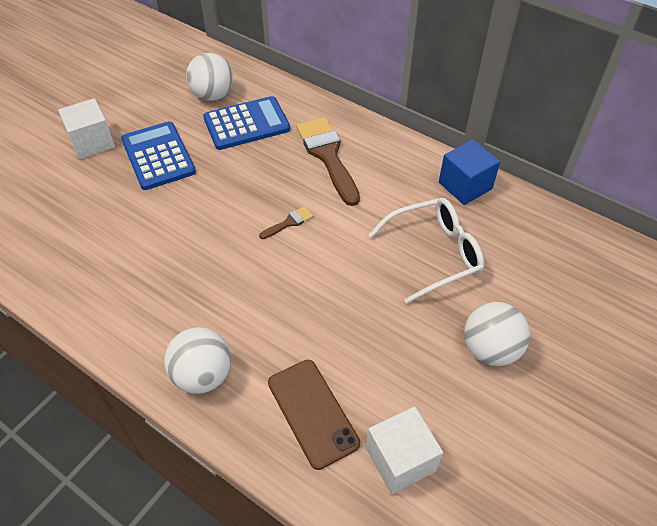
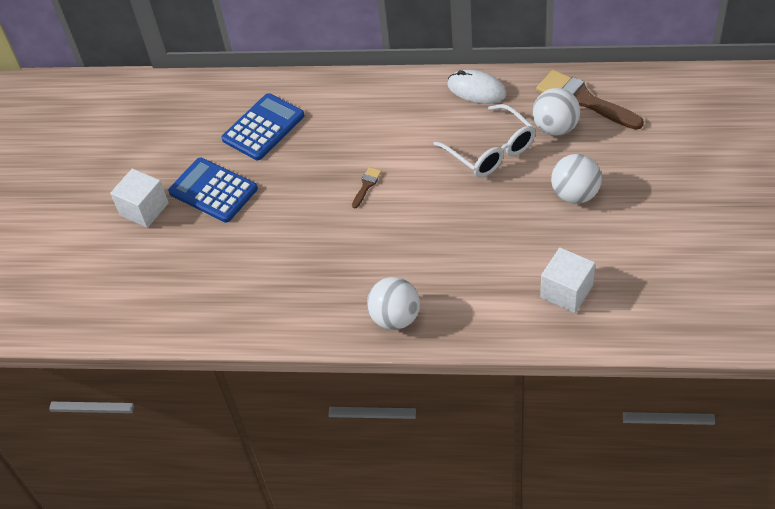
camera: 25 degrees left, 0 degrees up
(213, 95) = (211, 118): white ball -> white ball (555, 128)
(312, 412) = (489, 297): brown phone -> none
(327, 155) = (352, 120): brown brush -> brown brush (583, 100)
(434, 253) = (491, 151): white glasses -> white glasses turned 105 degrees clockwise
(465, 186) = (476, 89): blue cube -> white mouse

